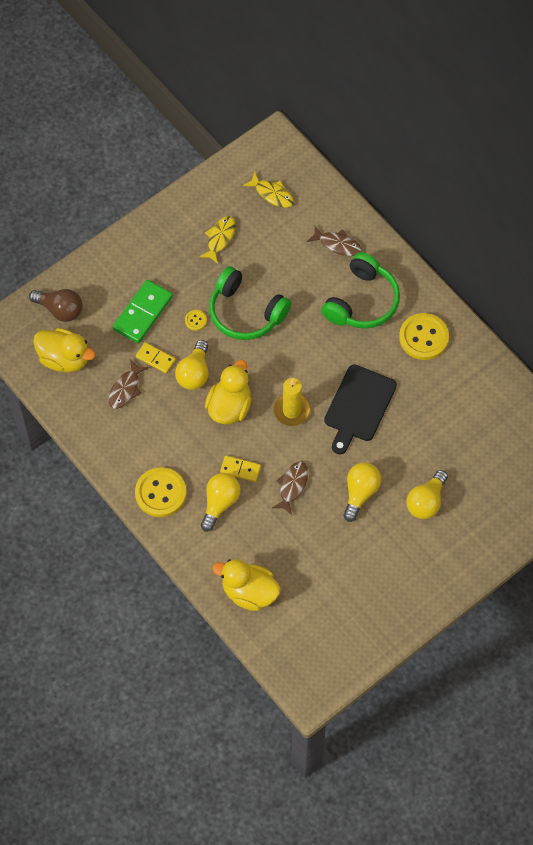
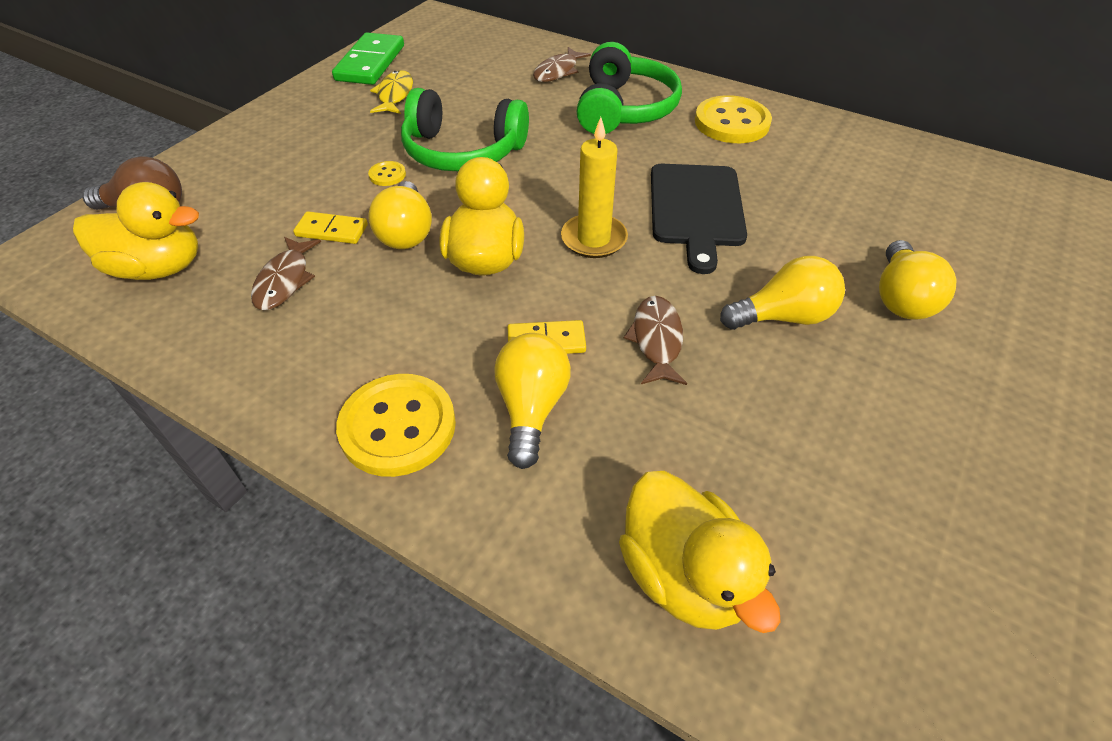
camera: 20 degrees left, 15 degrees down
(142, 313) = (296, 185): green domino -> green domino (370, 63)
(249, 592) = (683, 574): yellow duck -> yellow duck turned 120 degrees counterclockwise
(272, 194) = (450, 50): yellow fish -> none
(337, 244) = (558, 71): brown fish -> brown fish turned 120 degrees clockwise
(360, 493) = (783, 317): yellow light bulb -> yellow light bulb turned 75 degrees clockwise

